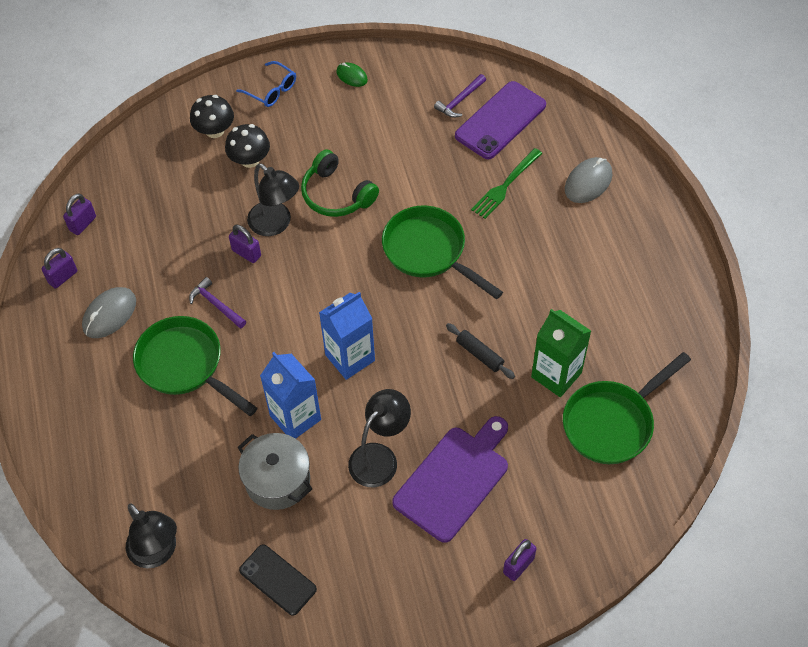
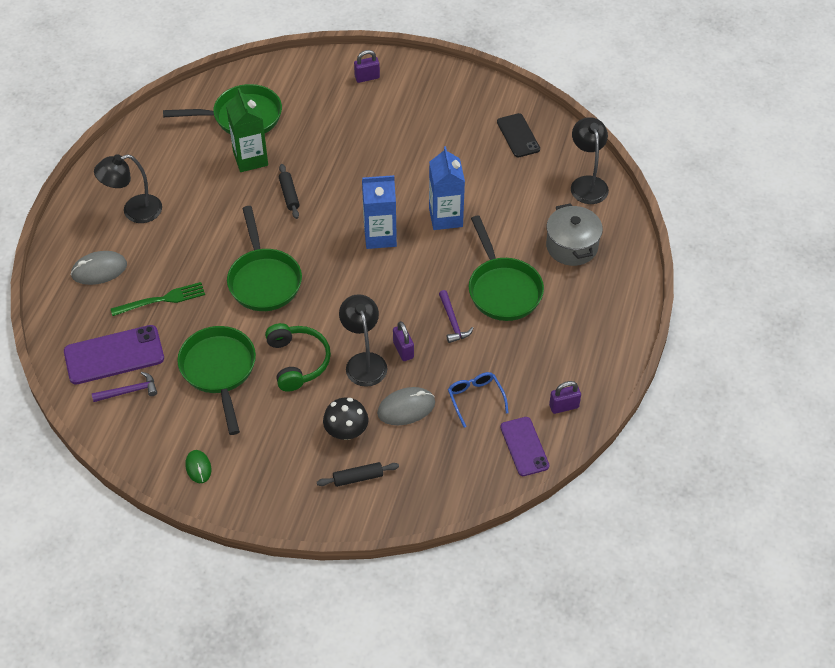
camera: 150 degrees left, 5 degrees down
(83, 224) = (524, 446): purple padlock -> purple phone
(109, 314) = (540, 356): grey mouse -> grey mouse (406, 408)
(214, 130) = (358, 478): black mushroom -> black rolling pin
(272, 90) = (279, 492): blue glasses -> blue glasses (475, 398)
(277, 480) = (483, 187): grey pot -> grey pot (571, 246)
(380, 457) = (406, 168): black lamp -> black lamp (134, 211)
(399, 153) = (219, 371): none -> green pan
(454, 480) = (368, 134): purple cutting board -> none

